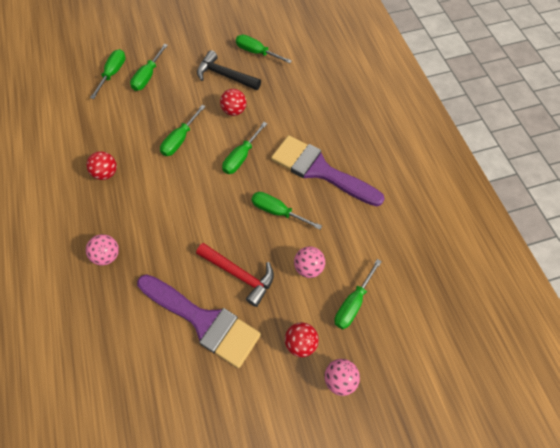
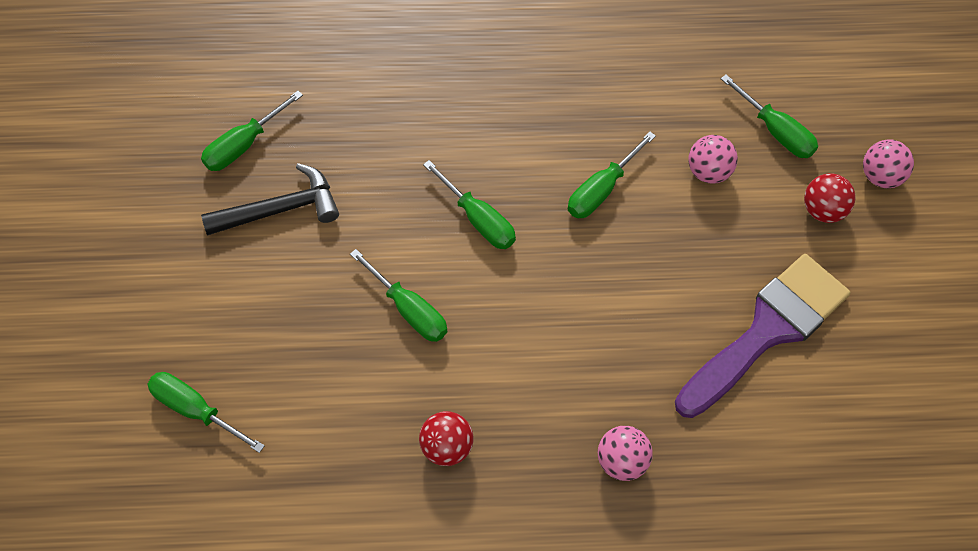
camera: 75 degrees left, 0 degrees up
(148, 76) = (229, 344): green screwdriver -> none
(225, 75) = (280, 209): black hammer -> black hammer turned 150 degrees counterclockwise
(234, 111) = (372, 210): red ball -> none
(239, 275) = (701, 266): red hammer -> none
(319, 170) = (539, 113): purple brush -> none

